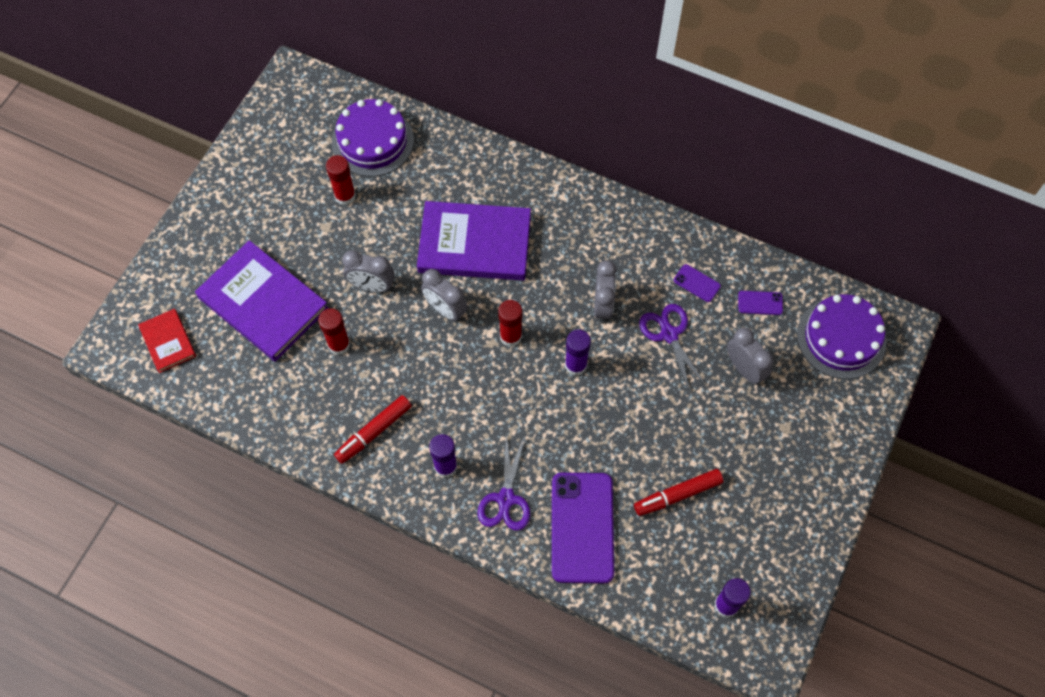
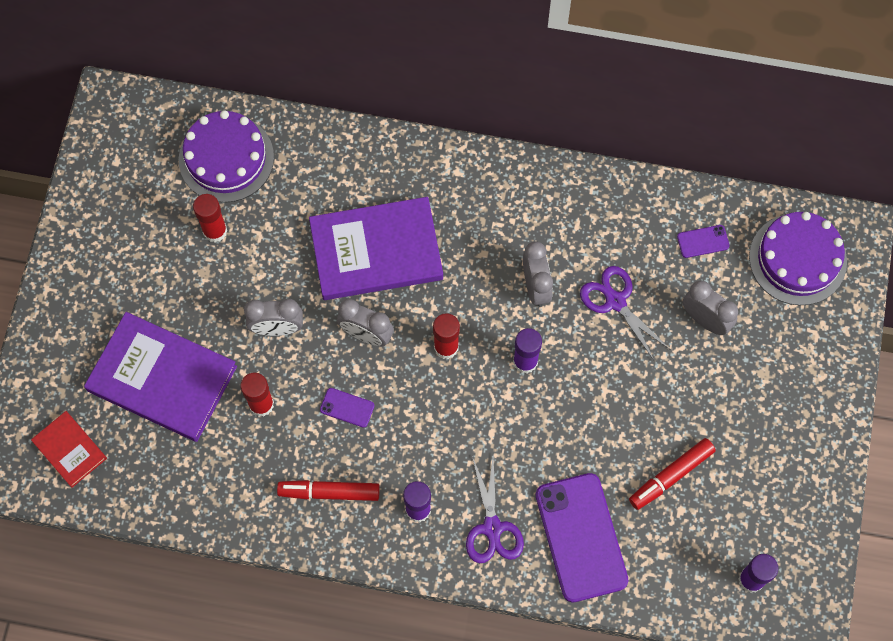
camera: 15 degrees left, 5 degrees up
(373, 432) = (329, 492): red marker -> red marker turned 60 degrees clockwise
(696, 283) = (630, 236): purple phone -> purple phone (347, 408)

